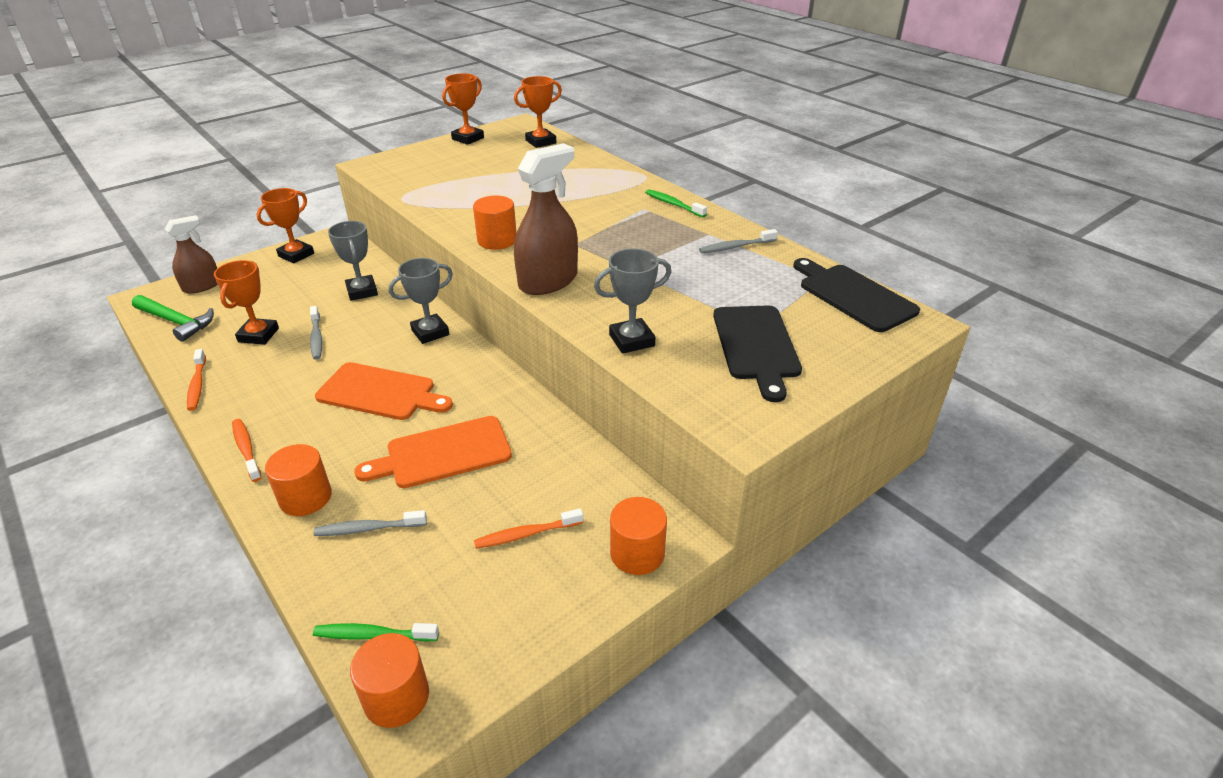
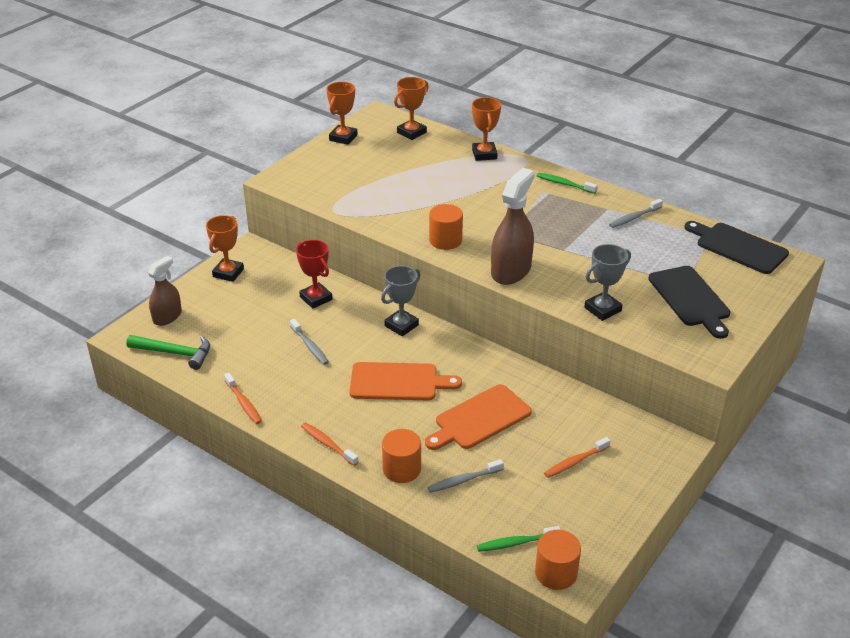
camera: 15 degrees left, 0 degrees up
(258, 335) = (258, 352): orange trophy -> orange trophy (484, 154)
(362, 291) = (316, 298): grey trophy -> red trophy
(637, 553) = (655, 459): orange cylinder -> none

